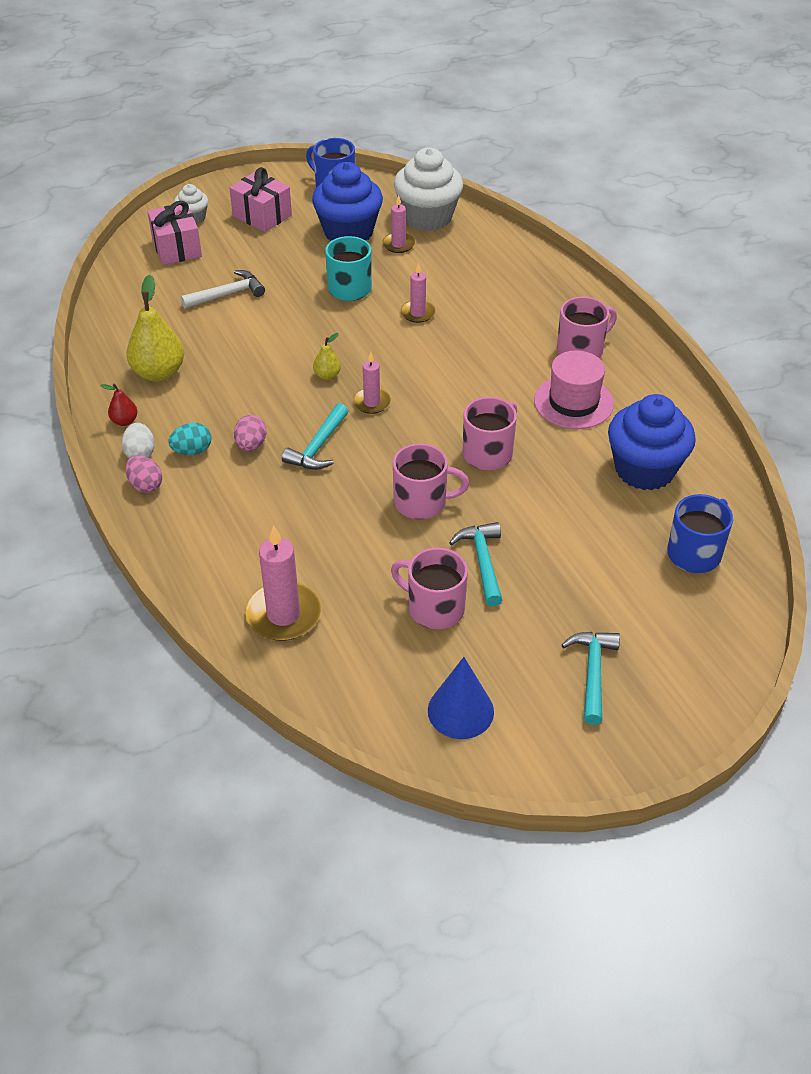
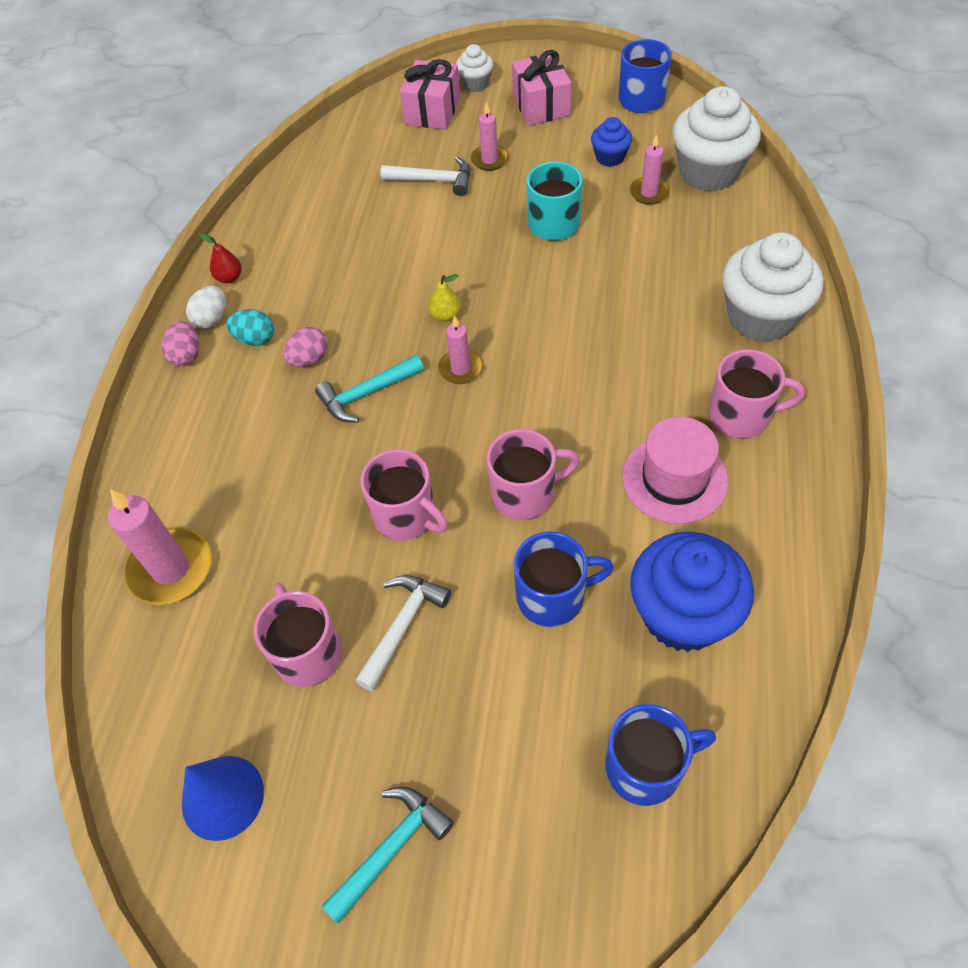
camera: 40 degrees right, 10 degrees up
(159, 372) = (301, 239): yellow pear -> none
(348, 232) = (610, 157): blue cupcake -> blue cupcake, size x0.50
(417, 313) = (598, 284): pink candle -> pink candle (489, 160)
(482, 561) = (403, 626): turquoise hammer -> white hammer
(542, 291) = (761, 317): none -> white cupcake
(560, 498) = (553, 596): none -> blue mug

